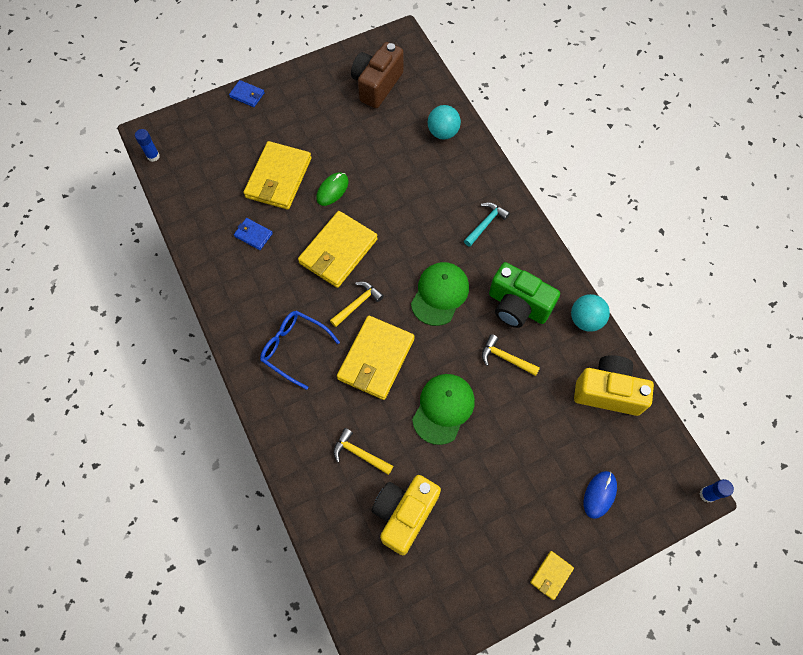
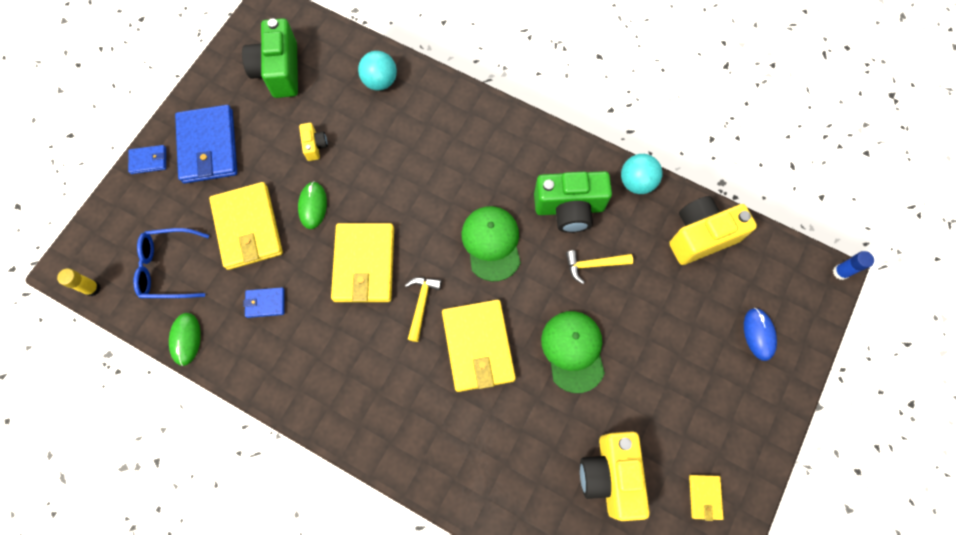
camera: 35 degrees left, 5 degrees up
(153, 156) = (92, 288): blue glue stick -> yellow glue stick
(186, 225) = (186, 339): none -> green mouse
(292, 108) = (208, 147): none -> blue wallet
(294, 348) = (392, 390): blue glasses -> blue glasses (168, 268)
(359, 453) = (529, 448): yellow hammer -> none
(364, 150) = (315, 146): none -> yellow camera
(377, 85) = (279, 71): brown camera -> green camera
(485, 223) = (485, 147): turquoise hammer -> none
(551, 575) = (771, 436): yellow wallet -> yellow wallet (704, 497)

